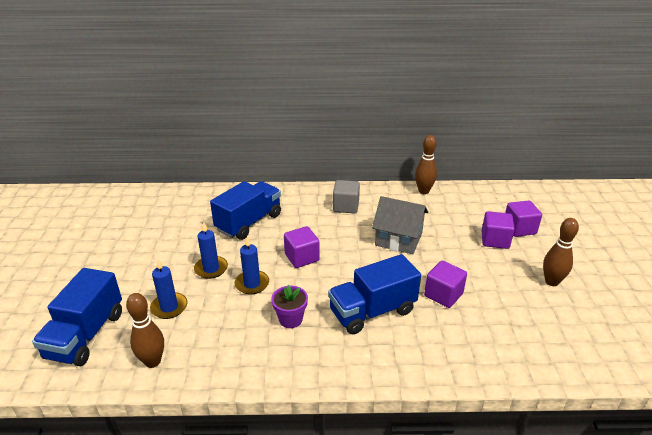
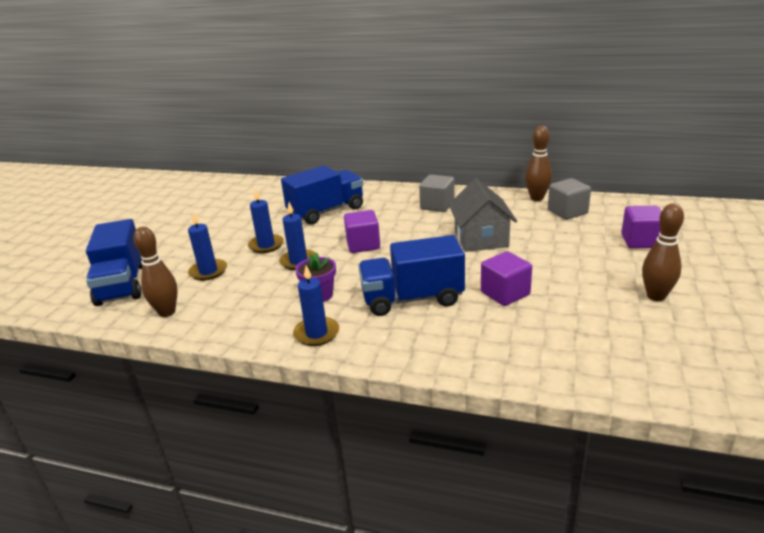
camera: 20 degrees right, 5 degrees down
(86, 335) = (123, 284): blue truck -> blue truck turned 45 degrees counterclockwise
(309, 362) = (316, 333): none -> blue candle
(398, 239) = (481, 238): grey house -> grey house turned 45 degrees clockwise
(453, 204) = (567, 212): none -> grey cube
(495, 240) = (601, 249): purple cube -> none

